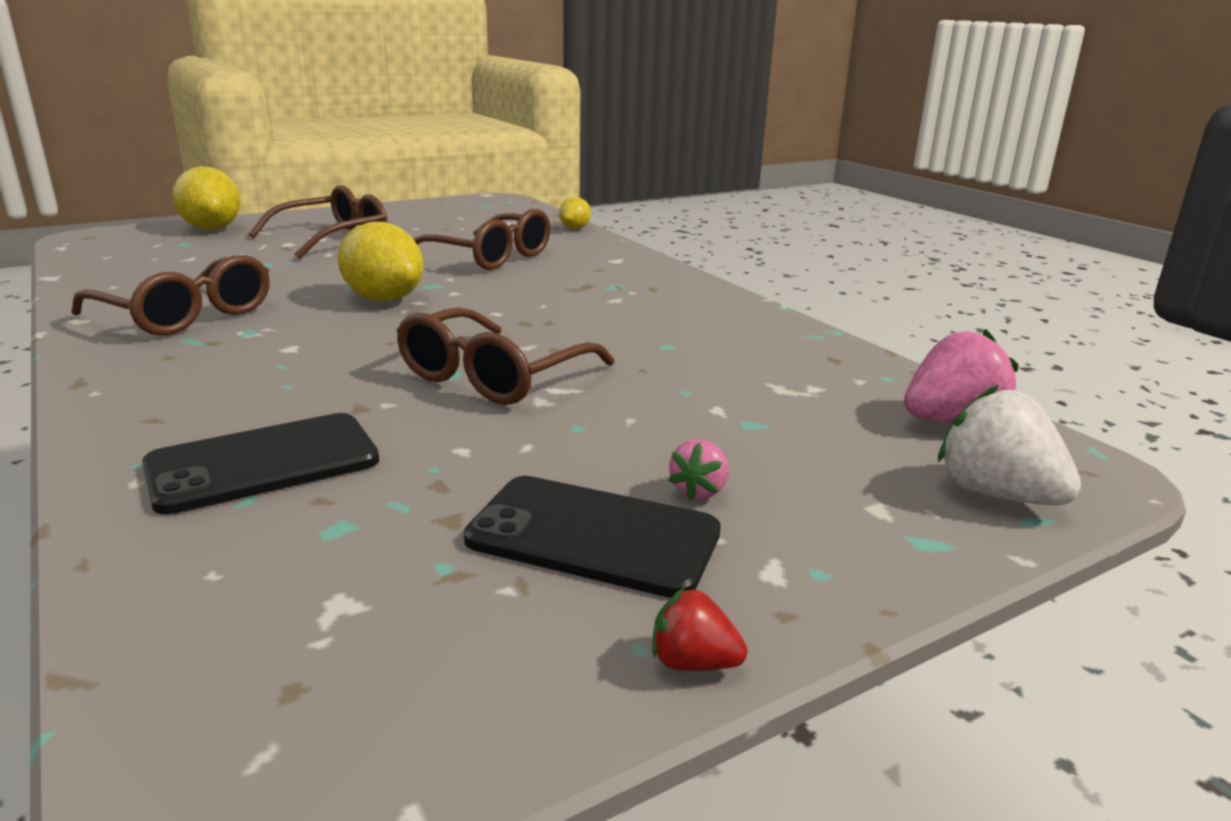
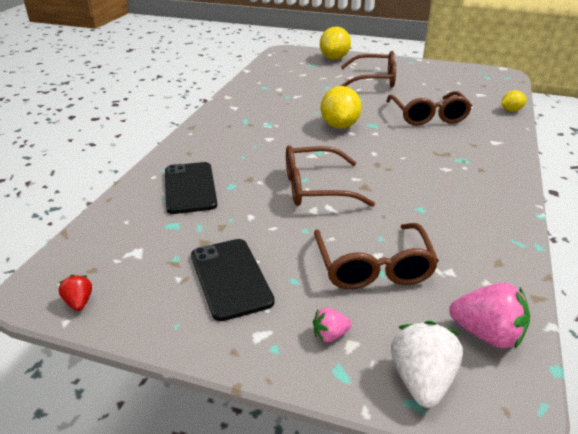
camera: 50 degrees right, 10 degrees up
(186, 315) = (260, 107): brown glasses -> brown glasses (373, 267)
(263, 463) = (190, 188): black phone -> black phone turned 60 degrees clockwise
(693, 663) = (180, 342): red strawberry -> red strawberry (79, 302)
(699, 491) = (296, 286): pink strawberry -> pink strawberry (330, 335)

